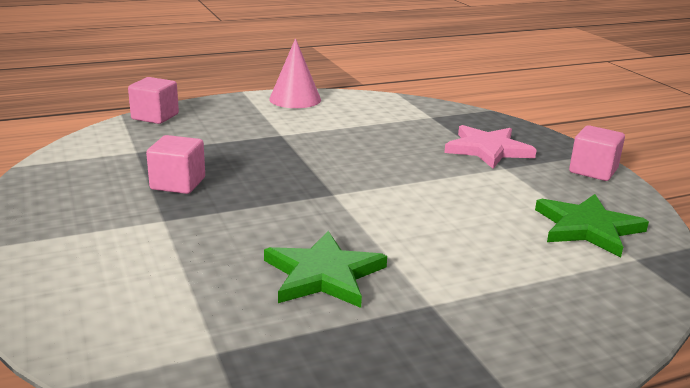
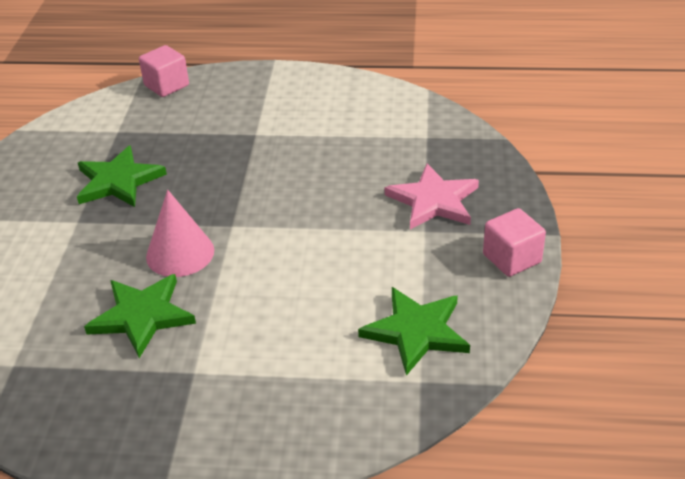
camera: 30 degrees right, 15 degrees up
(178, 184) = (118, 181): pink cube -> green star
(295, 99) = (313, 82): pink cone -> pink cone (180, 253)

